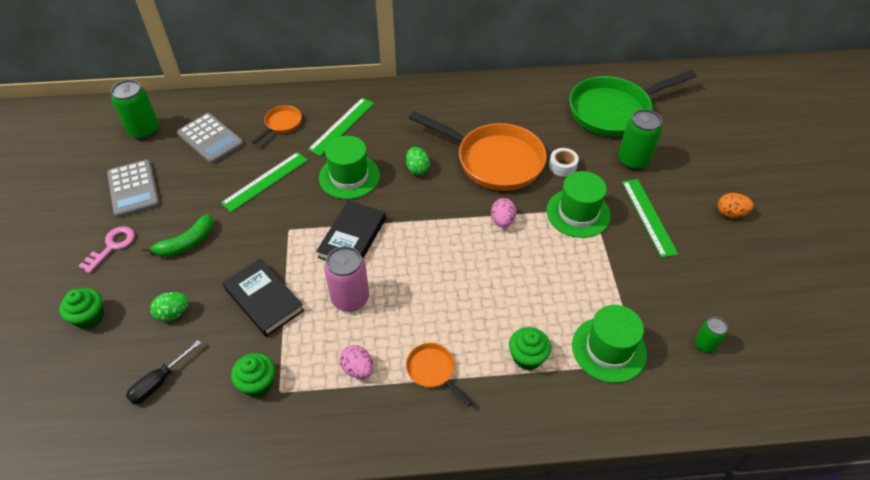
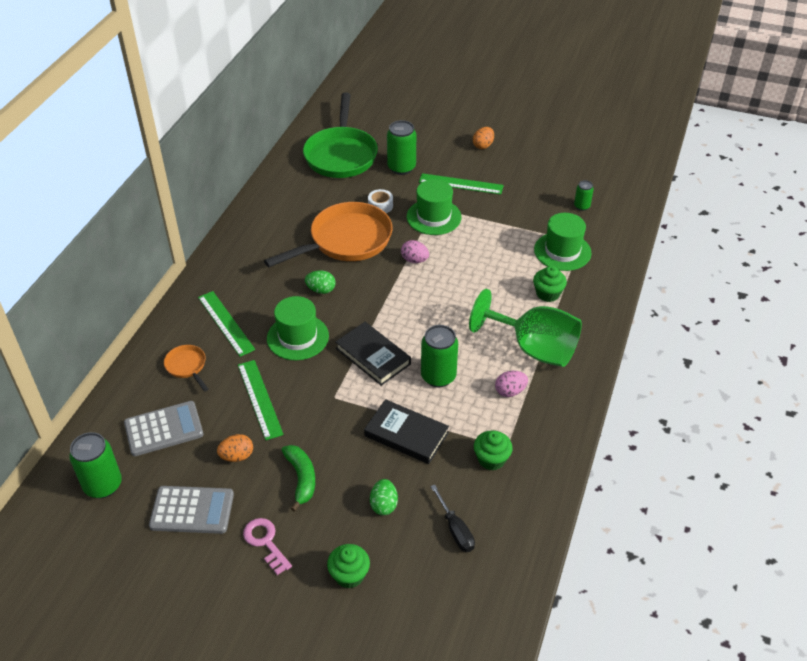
camera: 65 degrees left, 5 degrees down
(197, 192) = (237, 456): none -> orange egg
(264, 300) = (406, 434): black book -> black book turned 45 degrees clockwise
(350, 298) = (438, 376): pink can -> green can
(433, 371) = (533, 348): orange pan -> green goblet

